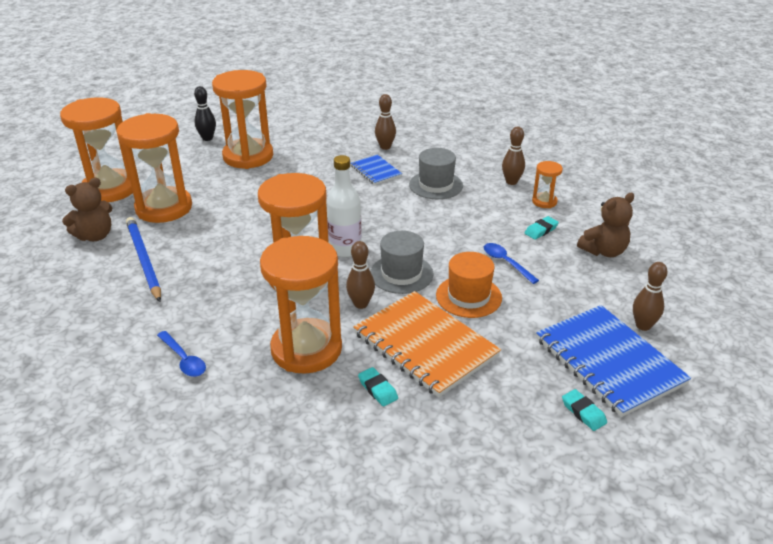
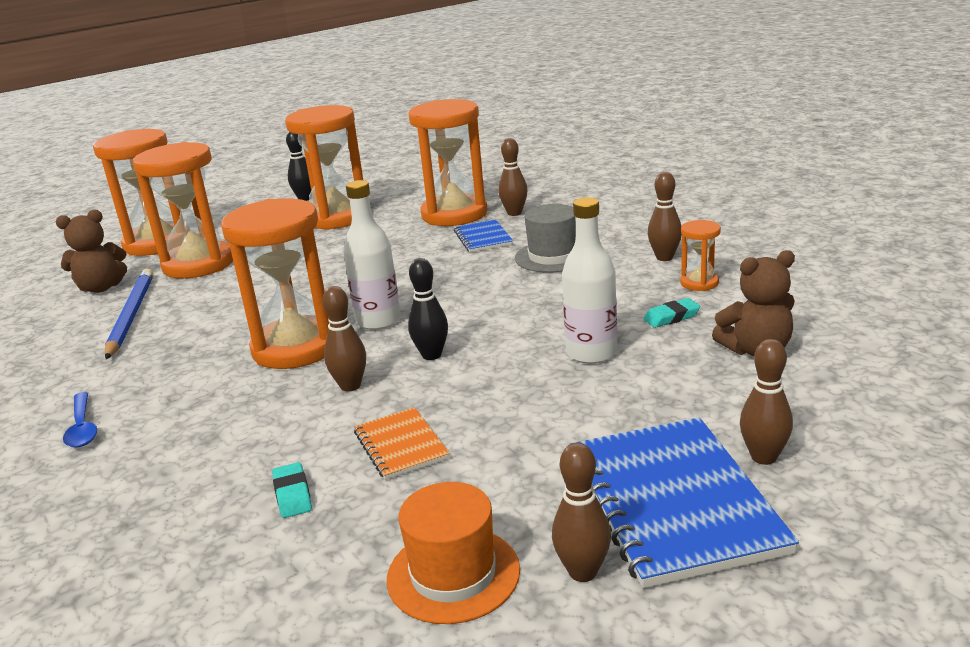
camera: 20 degrees right, 10 degrees down
(306, 349) = (238, 432): orange hourglass -> orange hourglass (454, 214)
(401, 274) = (431, 355): grey hat -> black bowling pin
(425, 345) = (401, 445): orange notebook -> orange notebook, size x0.51
(468, 296) = (507, 390): orange hat -> orange hat (453, 574)
(506, 262) = (591, 353): blue spoon -> white bottle
(583, 412) = (583, 572): turquoise eraser -> brown bowling pin

